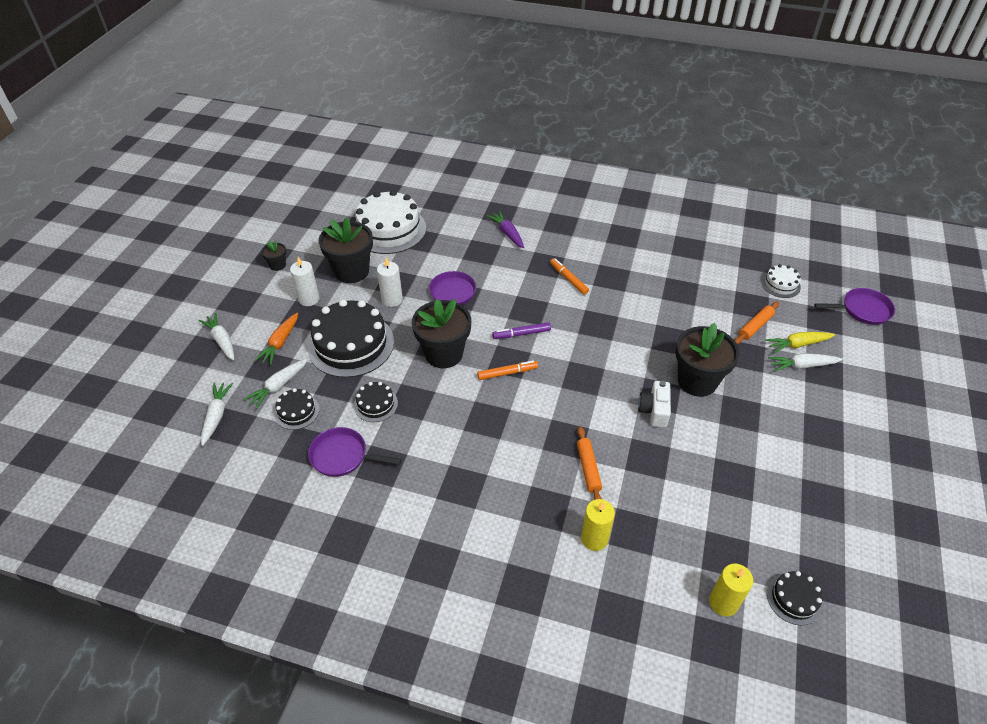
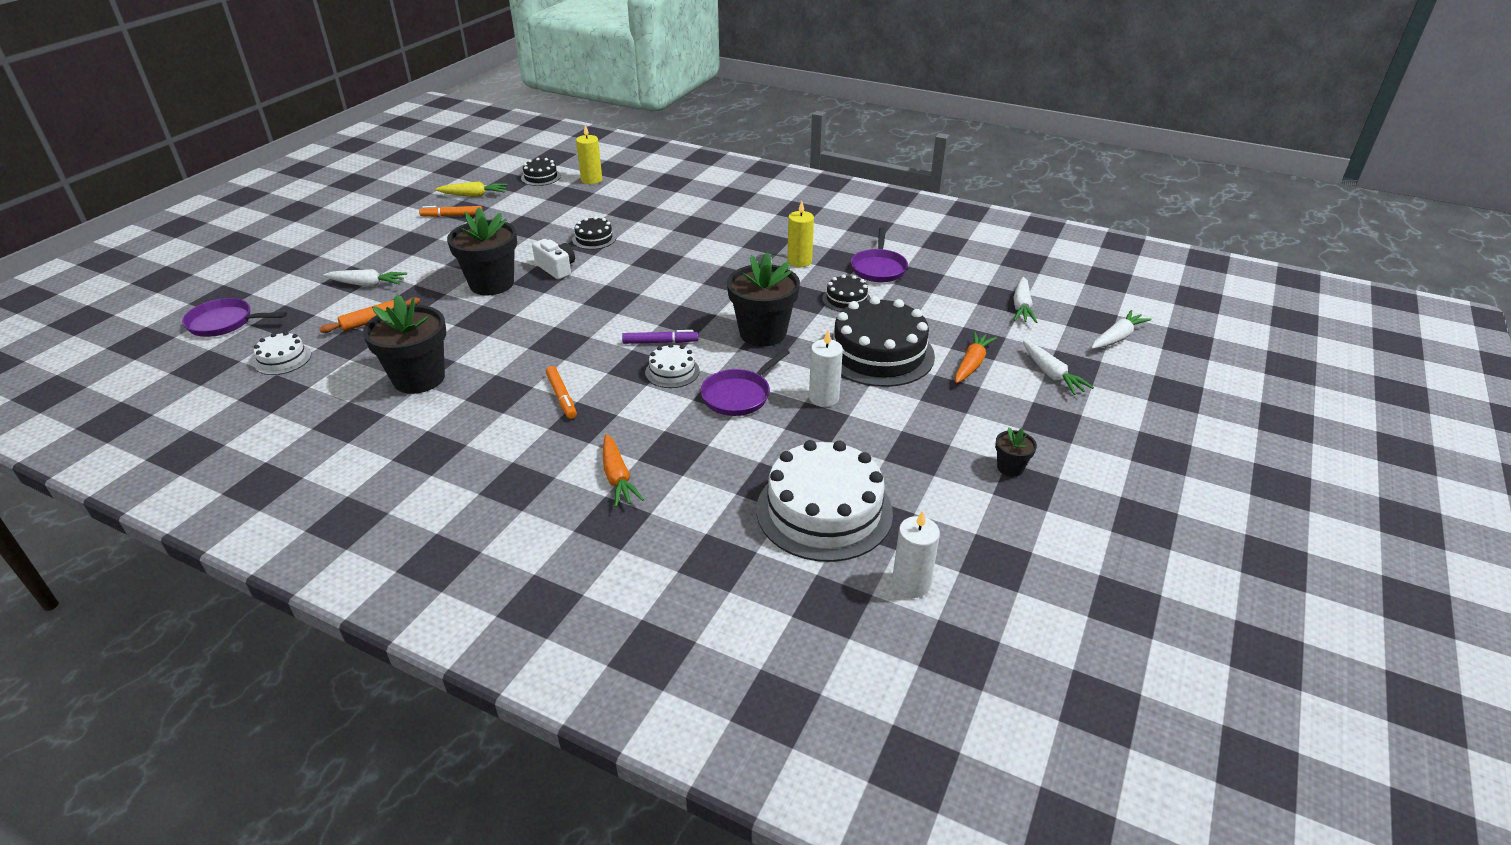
camera: 170 degrees left, 10 degrees down
(278, 386) = (960, 324): white carrot -> white carrot (1117, 338)
(297, 411) = (933, 302): black cake -> black cake (594, 239)
(309, 299) = (946, 412): white candle -> white candle (911, 584)
(343, 456) = (878, 268): purple pan -> purple pan turned 75 degrees clockwise
(352, 271) = (886, 444): black flower pot -> black flower pot (419, 378)
(502, 308) = (672, 371): none -> white cake
(507, 233) = (617, 477): purple carrot -> orange carrot
(507, 373) = (694, 309): orange marker -> orange marker (452, 215)
(588, 468) = (647, 241): orange rolling pin -> none
(594, 539) = (666, 209): yellow candle -> yellow candle (799, 261)
(654, 411) = (556, 268): white camera -> white camera turned 60 degrees counterclockwise
(797, 345) = (347, 301): yellow carrot -> yellow carrot (473, 195)

